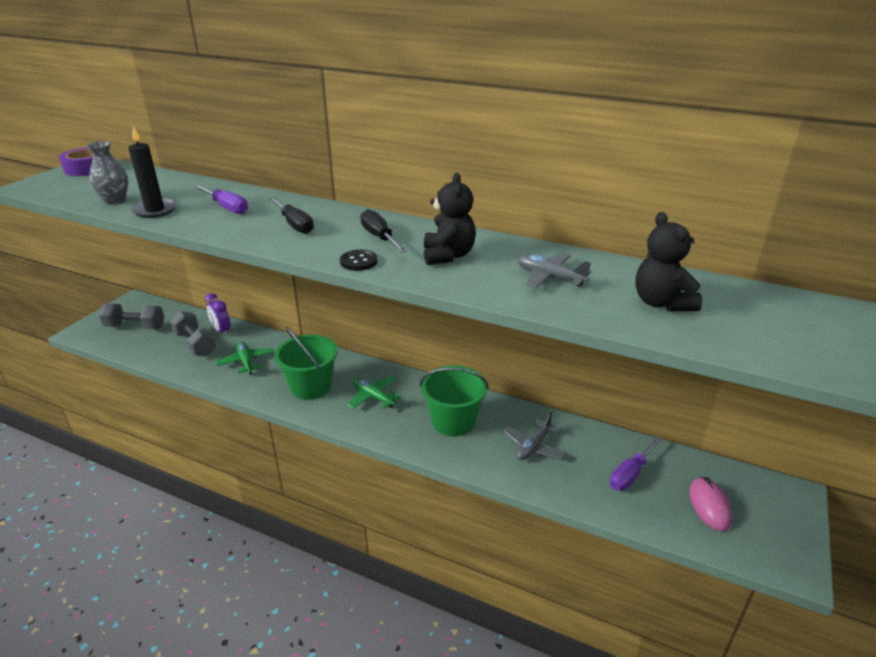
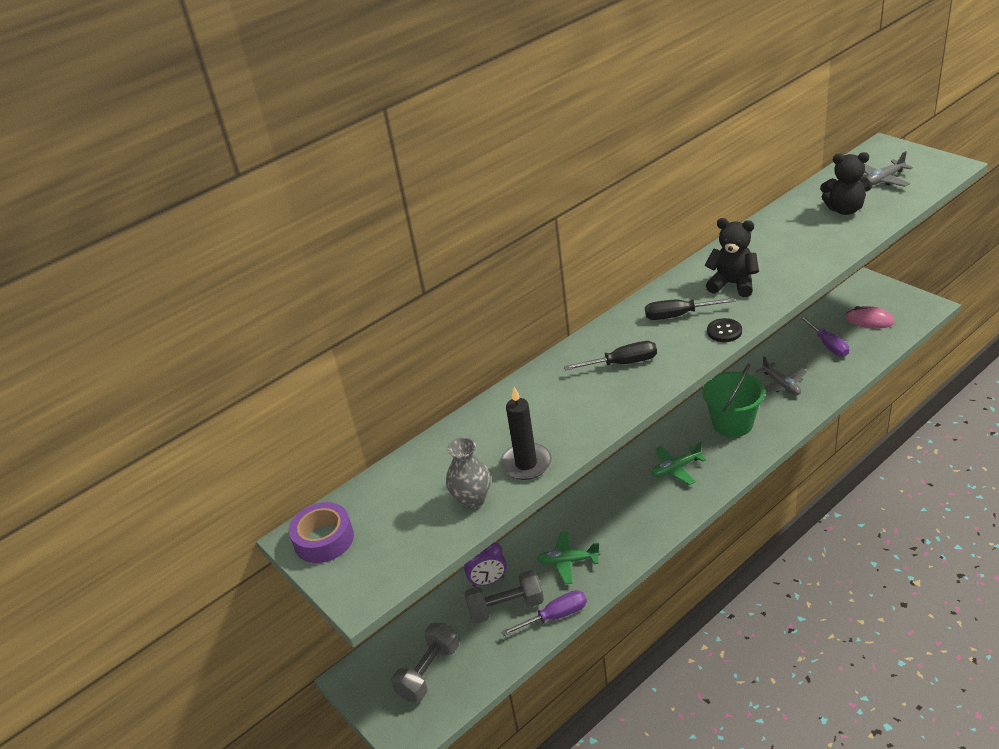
camera: 60 degrees left, 5 degrees up
(227, 207) = (549, 408): purple screwdriver -> purple screwdriver (555, 616)
(311, 386) = (639, 512): green bucket -> none
(550, 277) = (790, 245): grey plane -> grey plane (883, 180)

